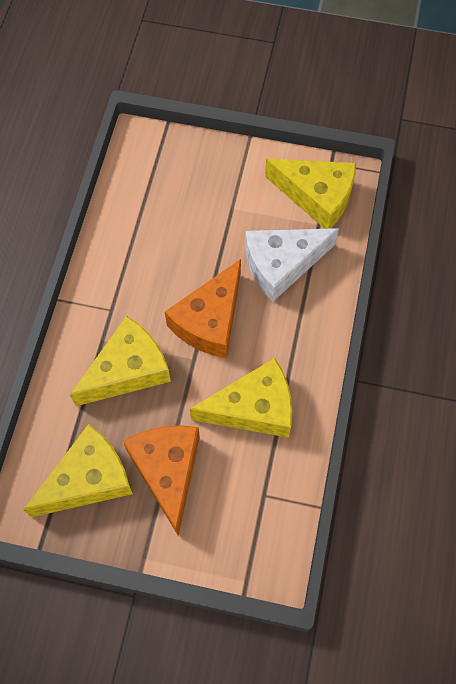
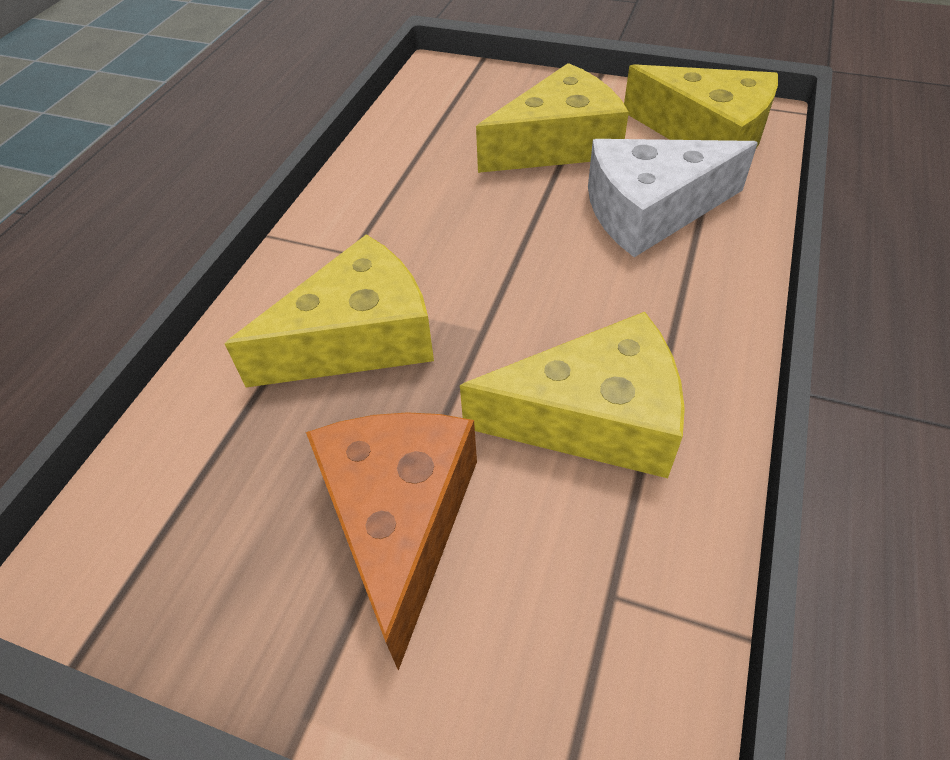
camera: 10 degrees right, 15 degrees down
(88, 479) = (230, 521): yellow cheese -> yellow cheese (558, 144)
(210, 321) = (519, 276): orange cheese -> none

